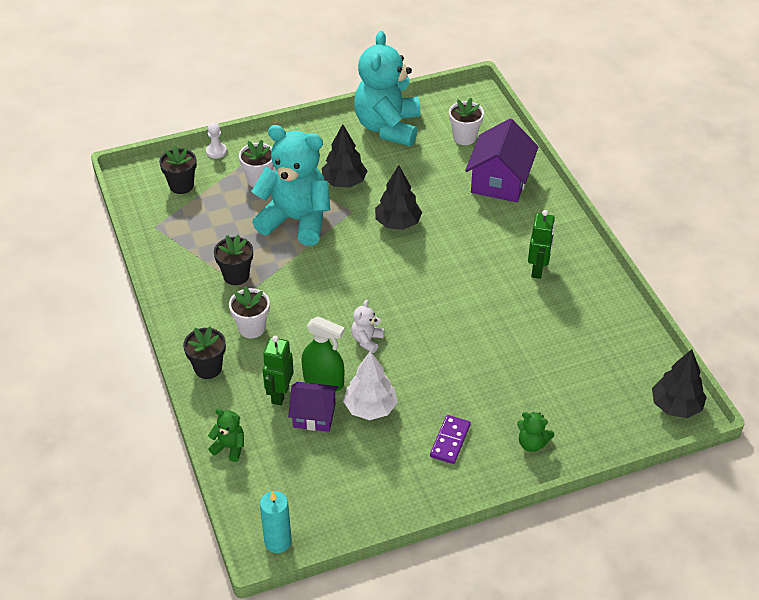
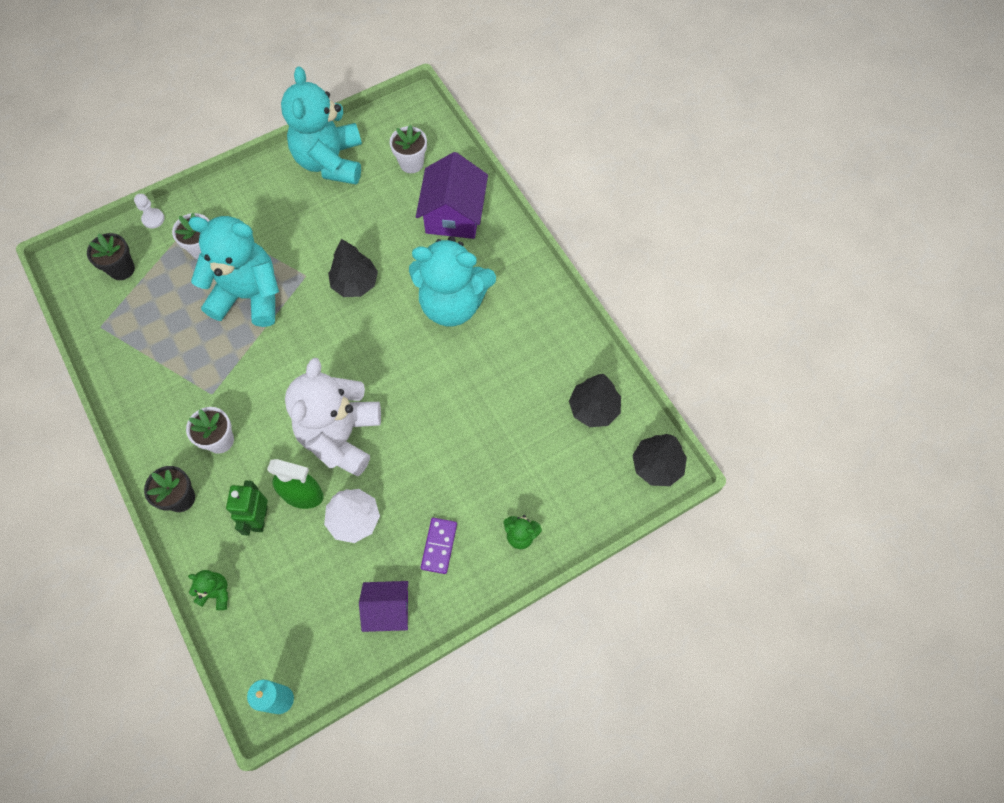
camera: 10 degrees left, 20 degrees up
(236, 276) = (195, 376): black flower pot -> none
(314, 415) = (298, 538): purple house -> purple house (388, 609)
(344, 182) = (293, 239): black tree -> black tree (593, 408)
(367, 340) = (341, 436): white teddy bear -> white teddy bear, size x2.46
(489, 250) = (452, 304): none -> turquoise teddy bear
(538, 269) = (504, 320): green robot -> none

